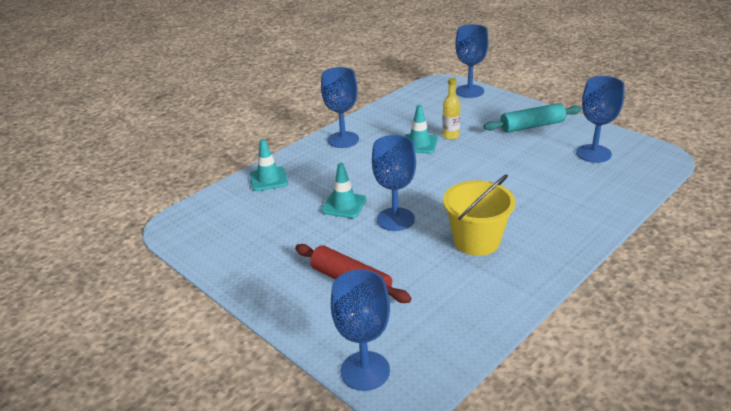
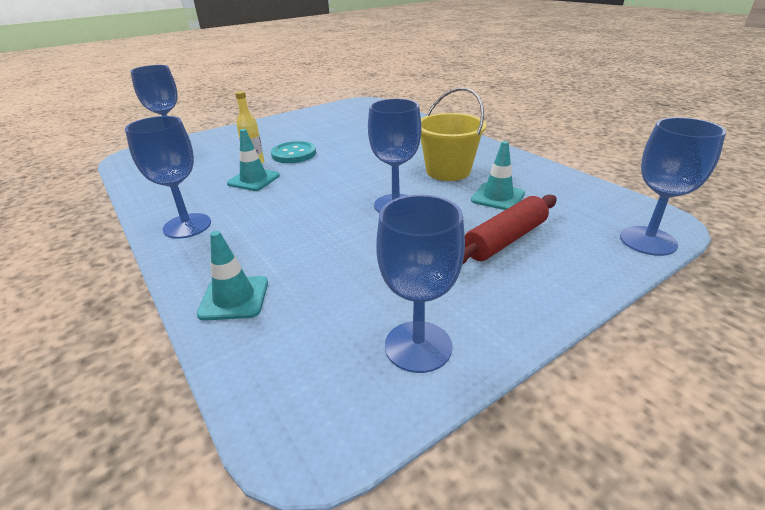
camera: 80 degrees left, 0 degrees up
(344, 205) = (349, 235): turquoise traffic cone -> turquoise traffic cone (497, 197)
(478, 149) = (294, 154): none -> turquoise button
(532, 126) = (276, 130): turquoise rolling pin -> none
(593, 153) = (342, 118): blue goblet -> blue goblet (418, 346)

